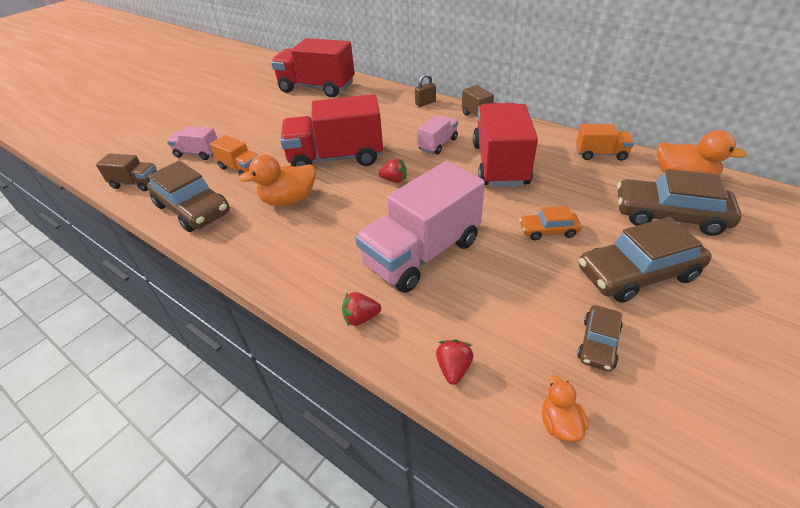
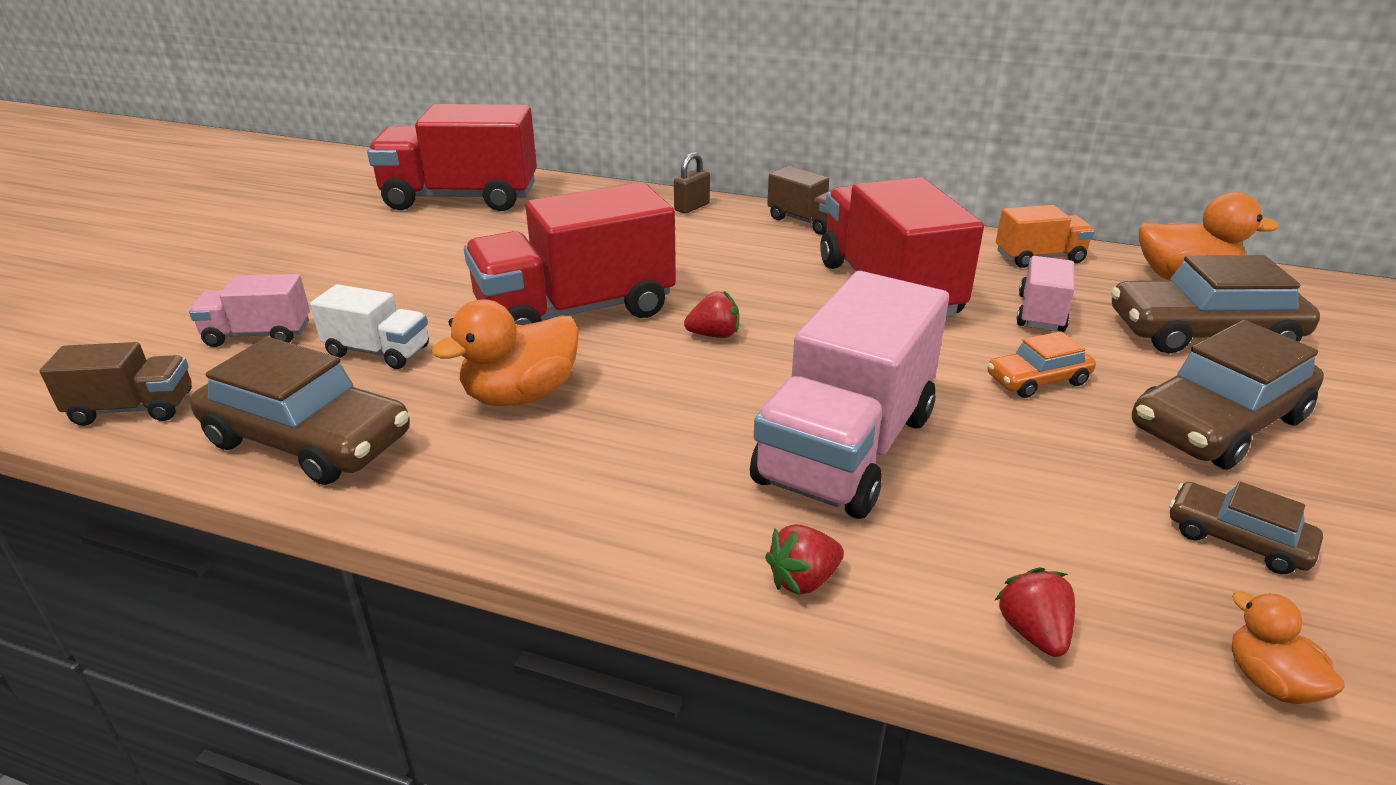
camera: 20 degrees left, 10 degrees down
(240, 169) = (378, 352): orange truck -> white truck
(438, 144) = (758, 269): pink truck -> pink truck (1040, 313)
(598, 343) = (1237, 539): brown car -> brown car turned 120 degrees clockwise

